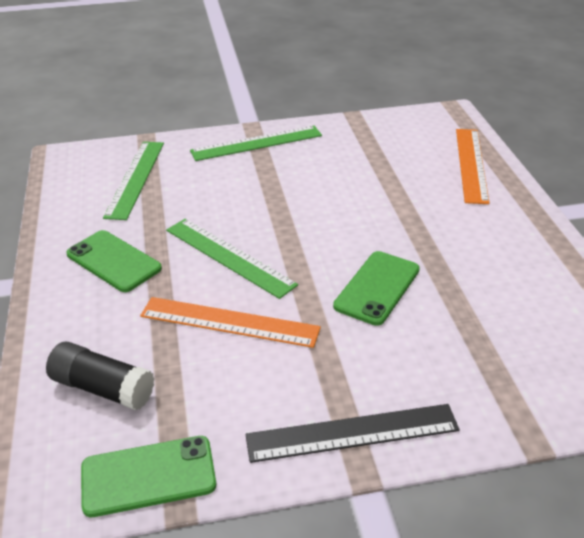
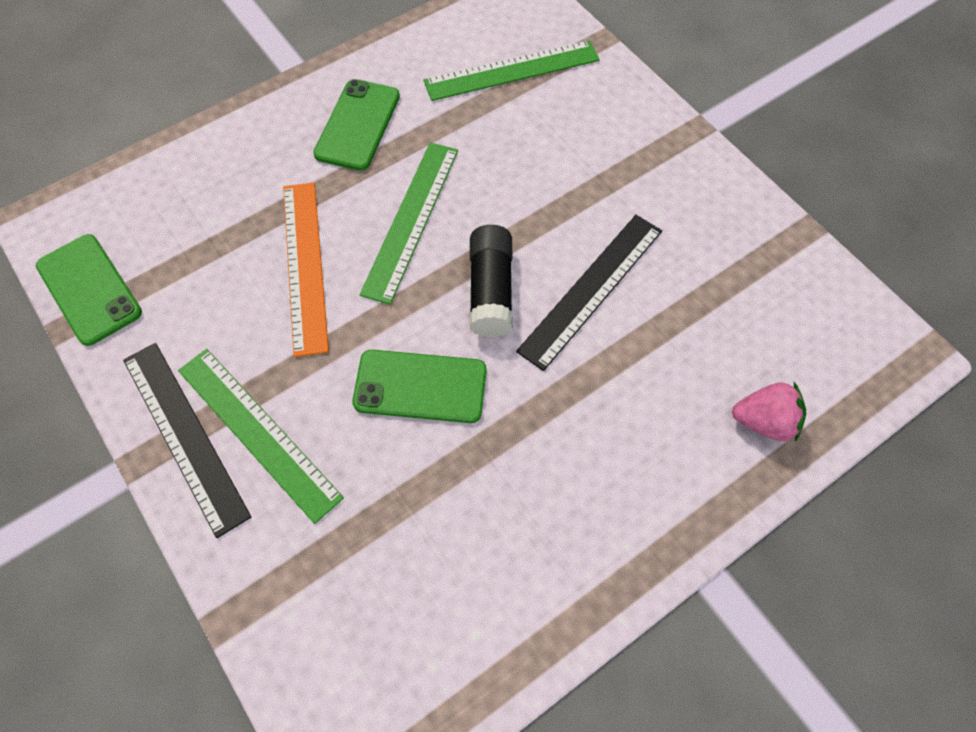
camera: 65 degrees right, 25 degrees up
(103, 388) = (179, 206): black glue stick -> black glue stick (491, 291)
(257, 143) = (658, 150): green ruler -> green ruler (257, 432)
(344, 196) = (591, 289): none -> black ruler
(471, 164) = (764, 421): orange ruler -> pink strawberry

